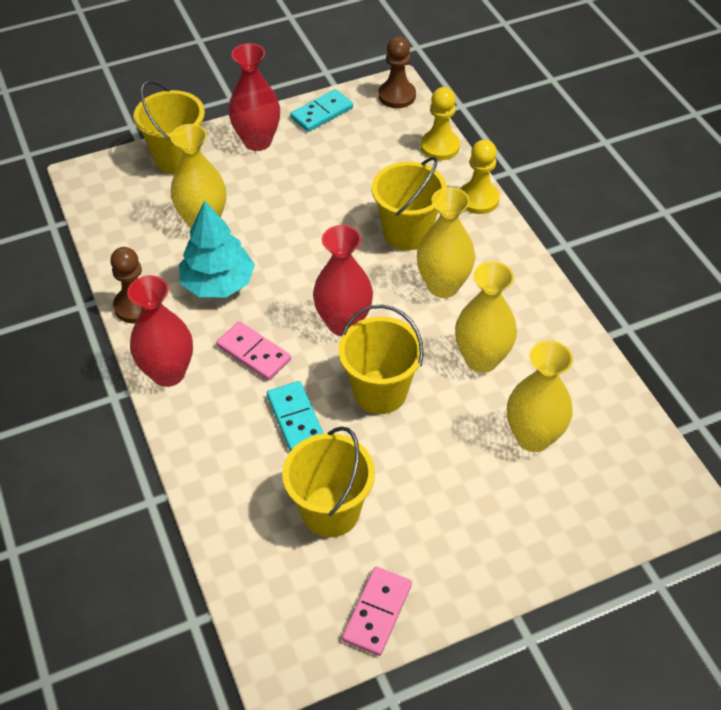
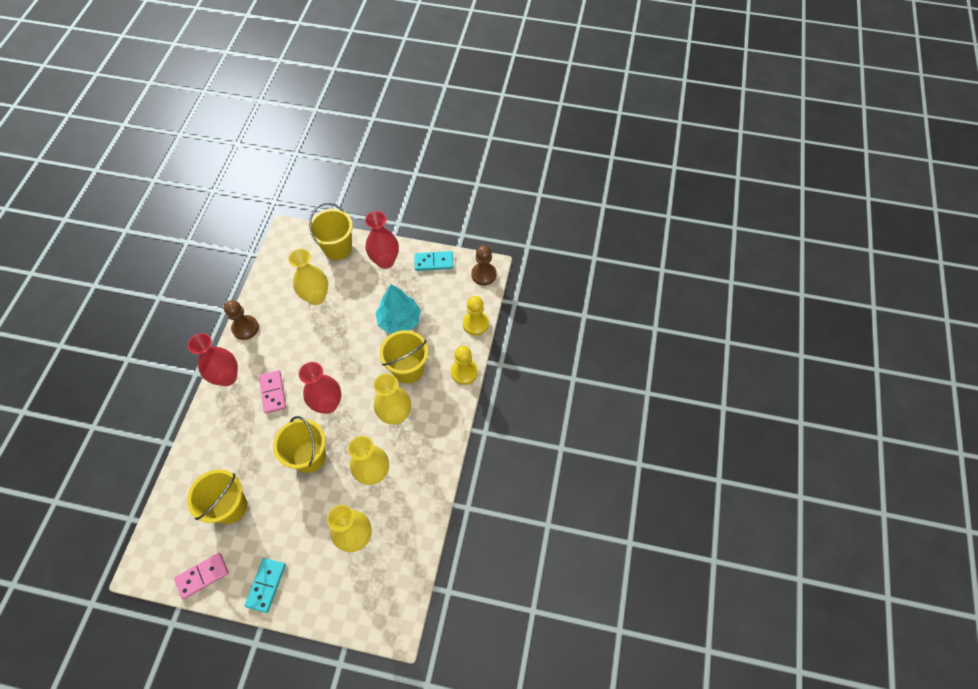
camera: 35 degrees right, 10 degrees up
(218, 283) = (292, 339): turquoise tree -> turquoise tree (399, 321)
(295, 418) = (259, 444): turquoise domino -> turquoise domino (266, 585)

